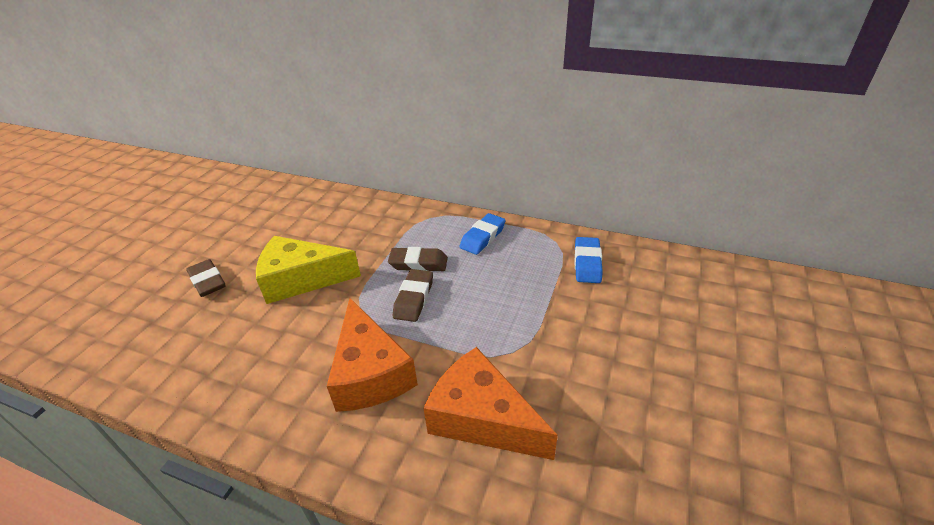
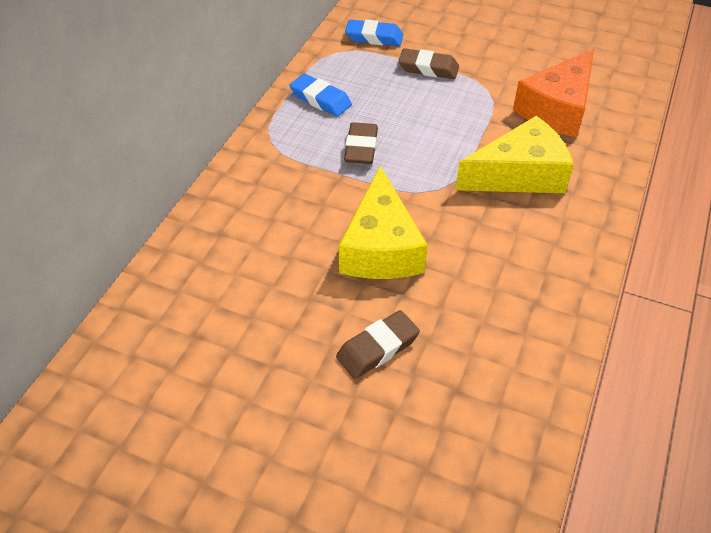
camera: 90 degrees left, 10 degrees up
(370, 372) = (519, 174): orange cheese -> yellow cheese
(414, 298) = (419, 149): brown eraser -> brown eraser (428, 68)

